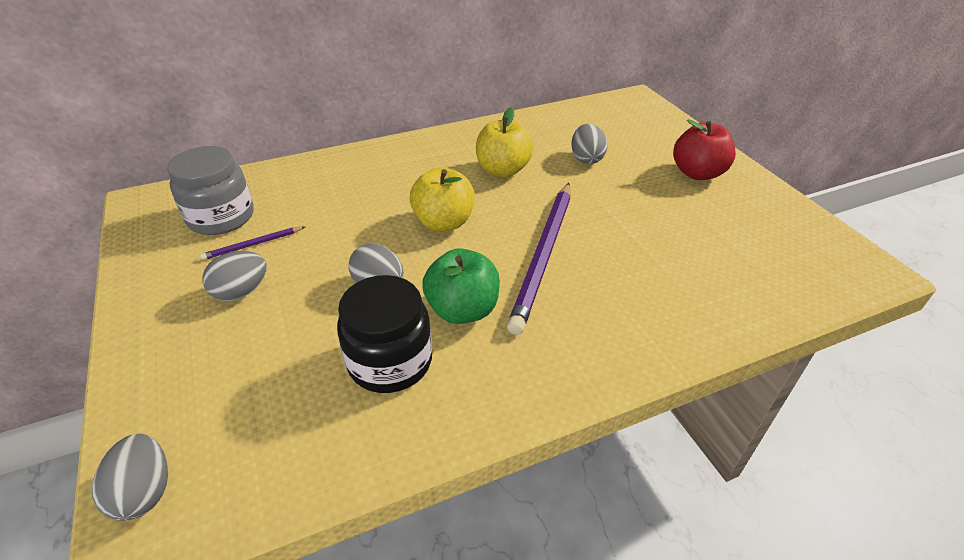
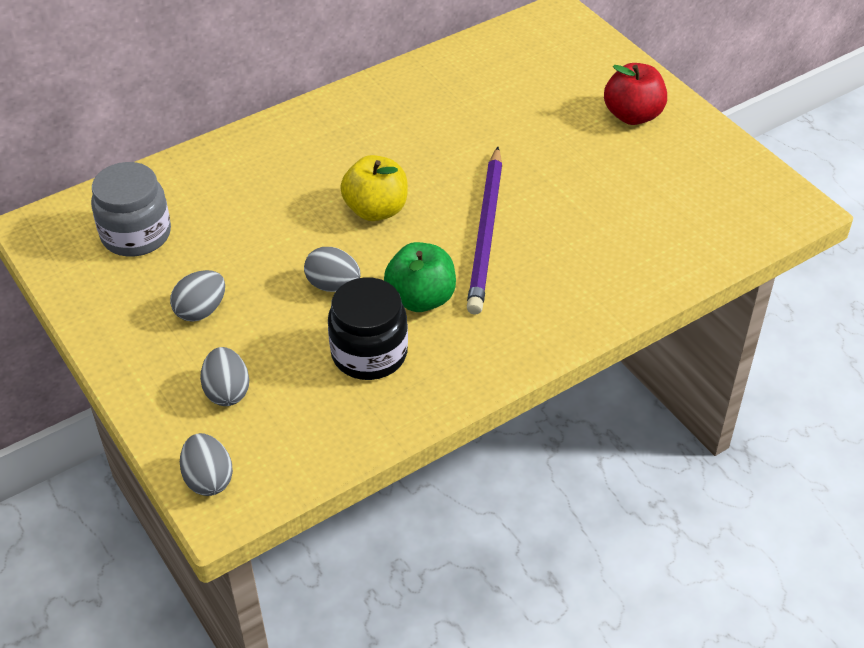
camera: 10 degrees left, 5 degrees up
(253, 245) = (187, 261): purple pencil -> none
(503, 170) = (422, 137): yellow apple -> none
(586, 159) = (511, 111): grey egg -> grey egg (227, 391)

